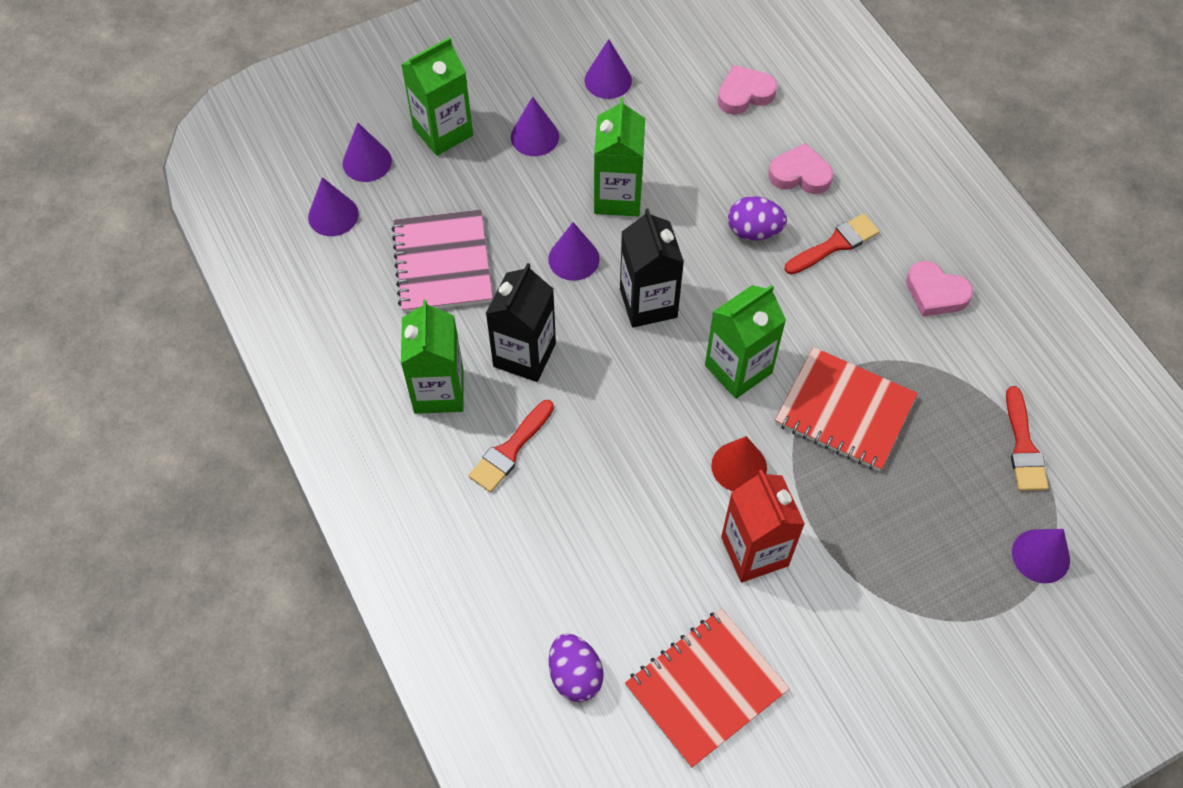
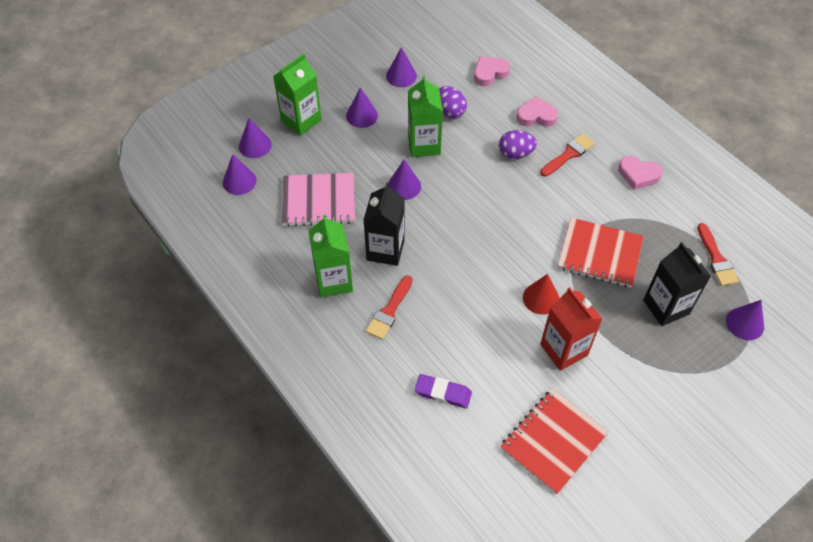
camera: 10 degrees left, 5 degrees down
(442, 263) = (319, 201): pink notebook -> pink notebook turned 75 degrees counterclockwise
(561, 588) = (443, 393): none -> purple eraser
(575, 675) = (465, 448): purple egg -> purple egg (450, 111)
(648, 303) = (458, 206): black carton -> black carton (666, 307)
(738, 369) = (526, 238): green carton -> none

